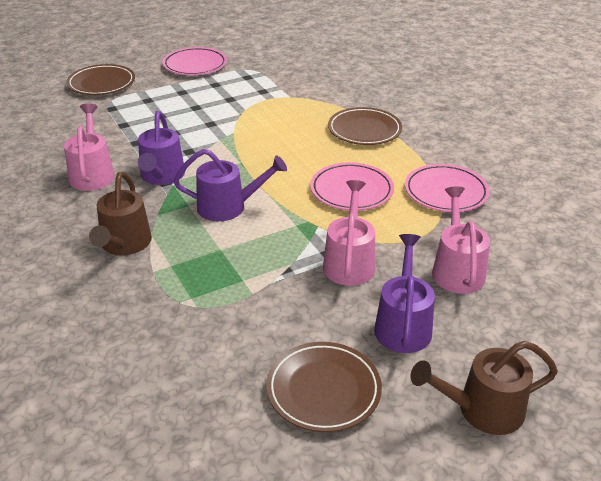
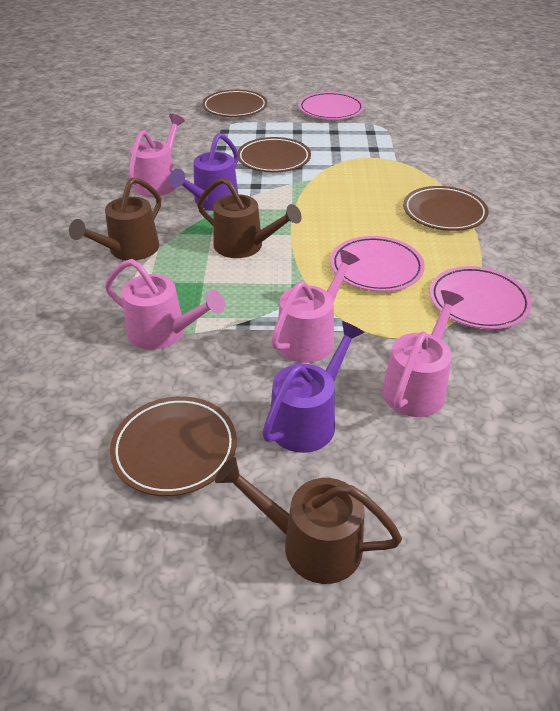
camera: 30 degrees right, 5 degrees up
(183, 123) = (274, 159): none -> brown plate
(226, 303) = (164, 333): none -> pink watering can
(228, 207) = (245, 246): purple watering can -> brown watering can

